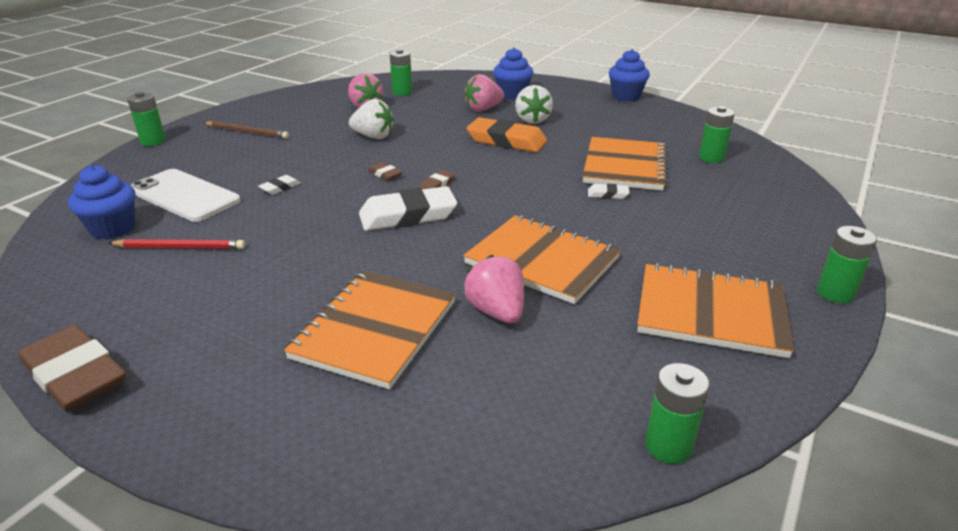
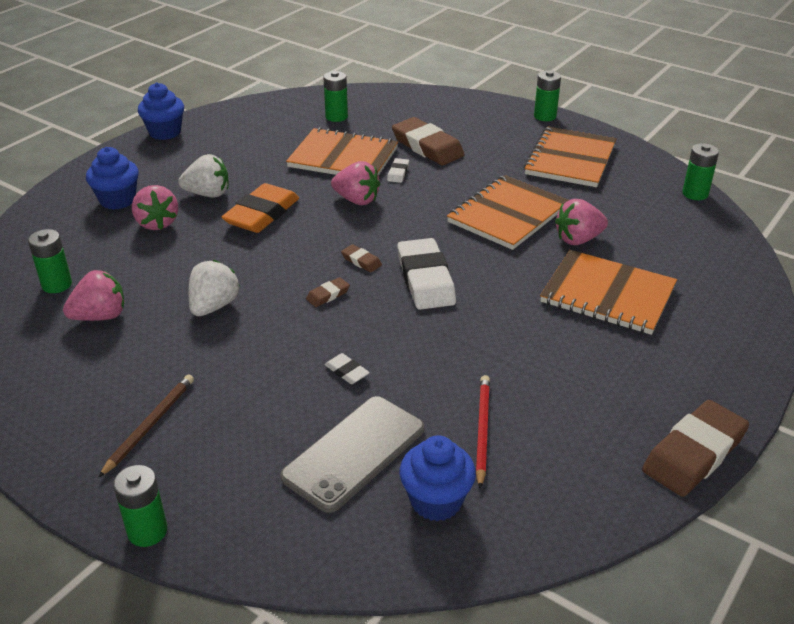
camera: 85 degrees left, 5 degrees up
(184, 196) = (354, 453): white phone -> grey phone
(544, 177) = (357, 200): none -> pink strawberry
(677, 208) = (427, 147): none -> brown eraser

